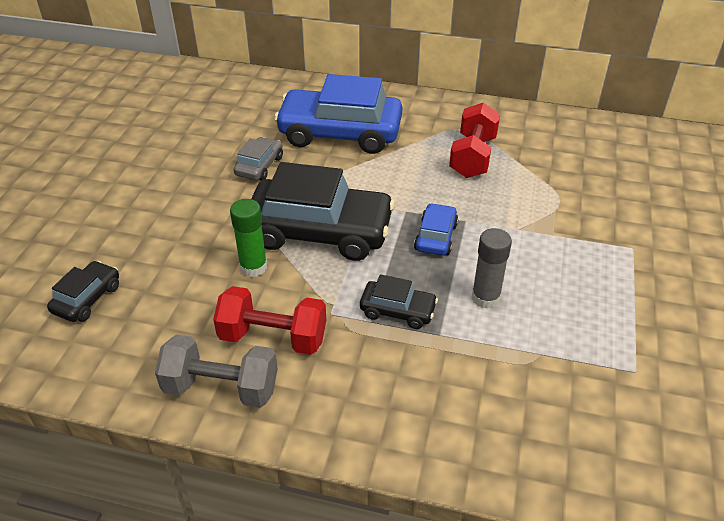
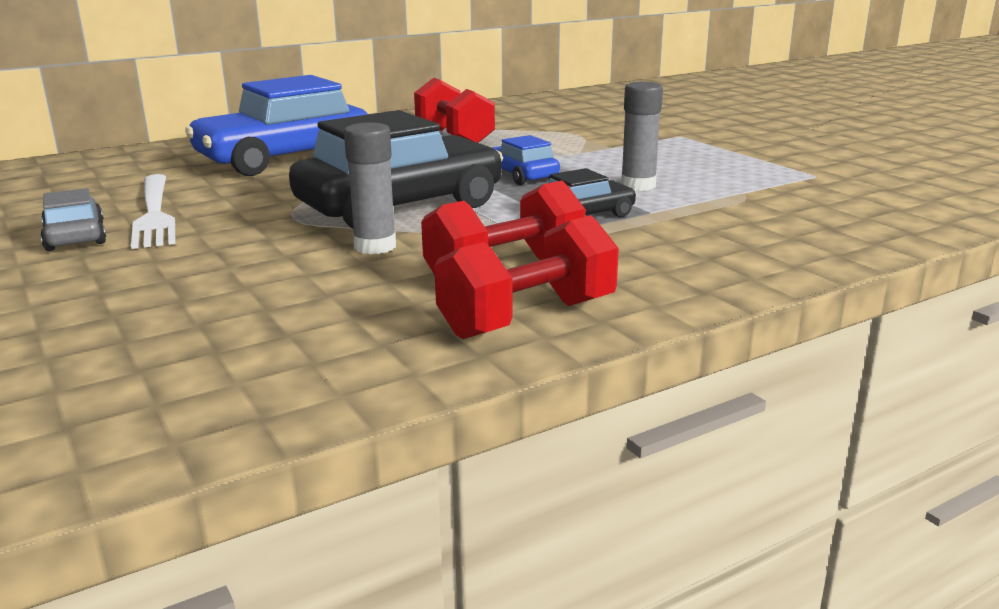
camera: 45 degrees left, 20 degrees down
(87, 299) = (184, 345): black car -> none
(211, 163) = (154, 213): none -> white fork
(221, 388) = (528, 318): grey dumbbell -> red dumbbell
(253, 267) = (375, 246): green glue stick -> grey glue stick
(259, 166) = (228, 197): grey car -> grey car (75, 237)

